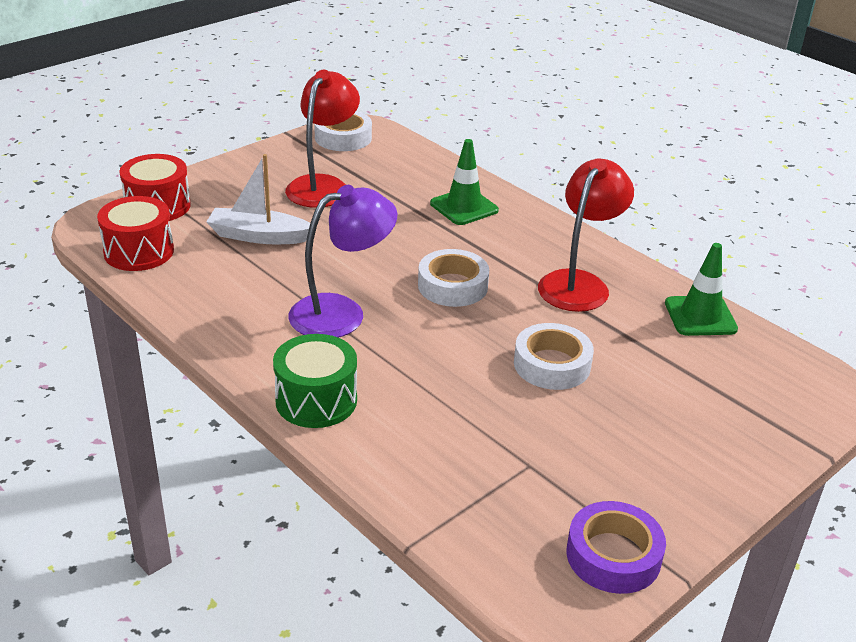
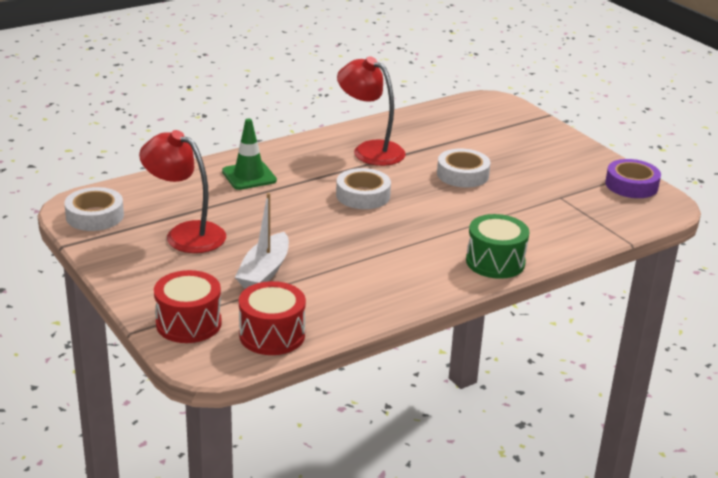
camera: 80 degrees left, 5 degrees down
(341, 313) = (390, 243): purple lamp -> none
(700, 316) = (416, 119): green traffic cone -> none

